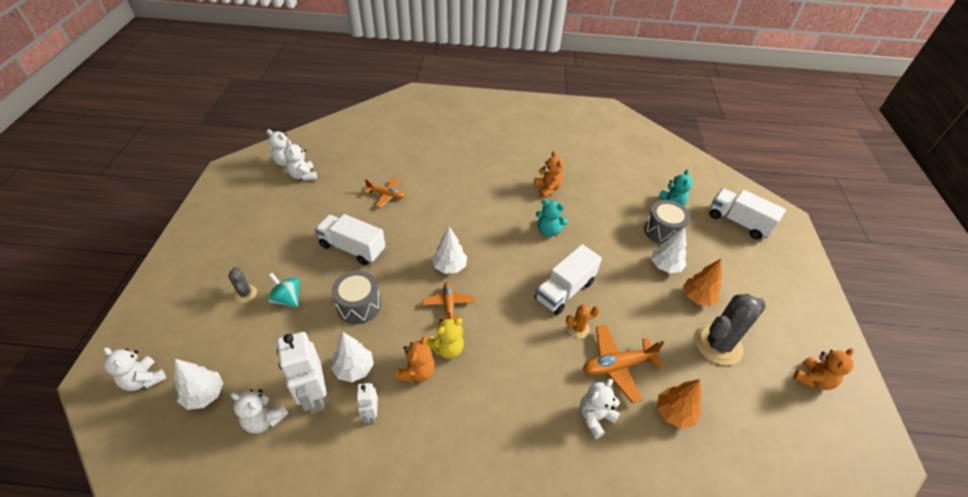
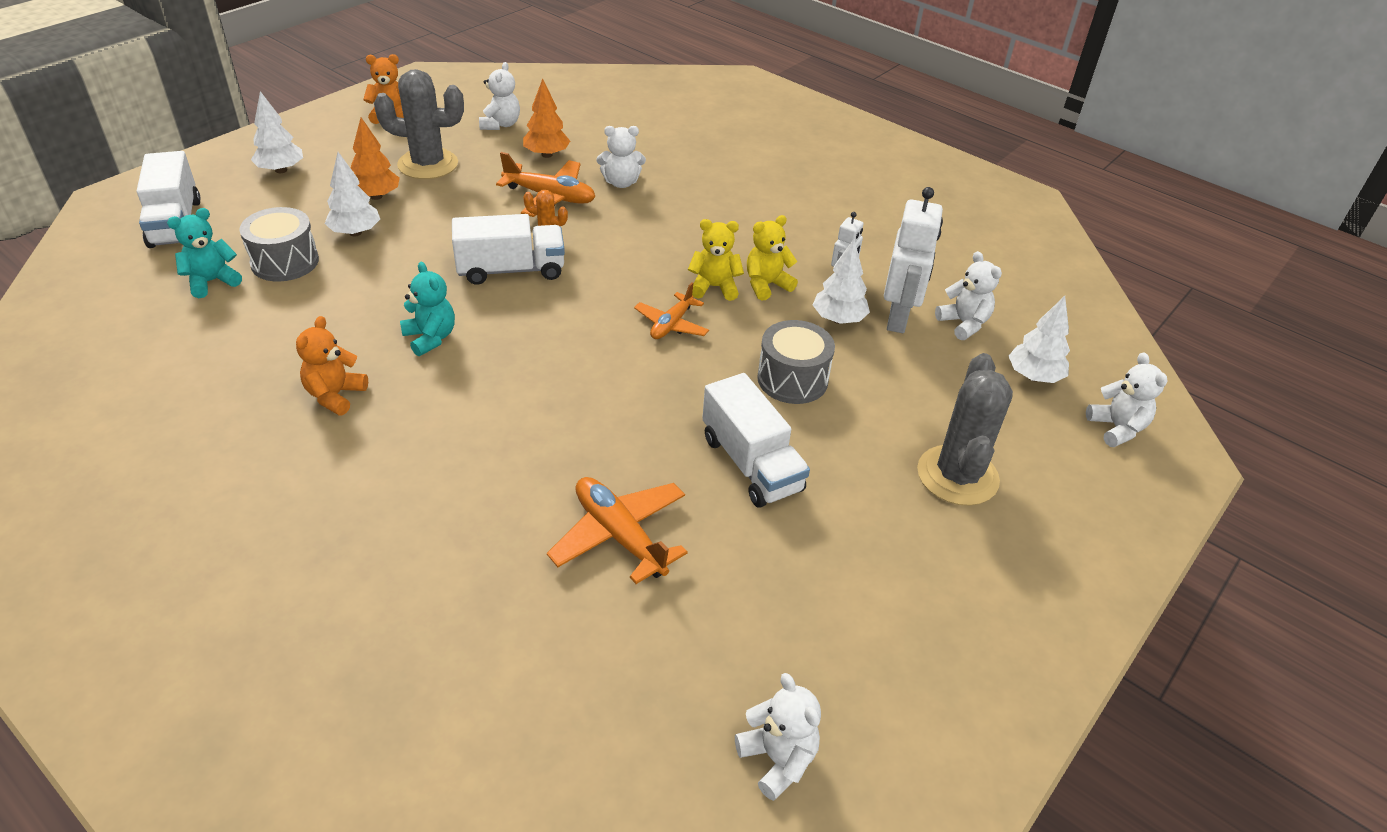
camera: 145 degrees left, 5 degrees down
(245, 294) = (957, 476): grey cactus -> grey cactus, size x2.05
(287, 299) = (893, 436): turquoise spinning top -> none
(303, 176) = (759, 687): white teddy bear -> white teddy bear (500, 124)
(386, 195) = (619, 535): orange plane -> orange plane, size x1.53
(417, 372) = (766, 285): orange teddy bear -> yellow teddy bear
(450, 266) = (625, 364): white tree -> white tree (281, 170)

